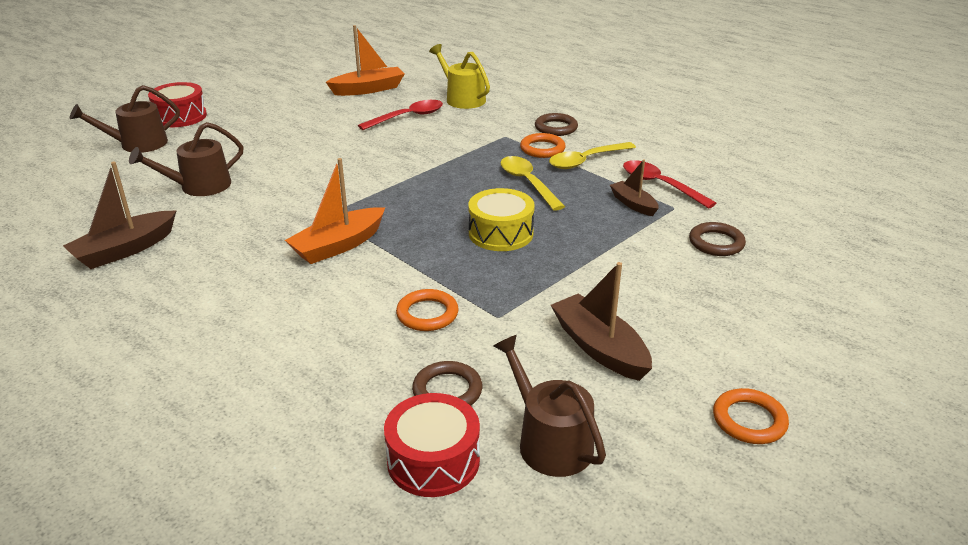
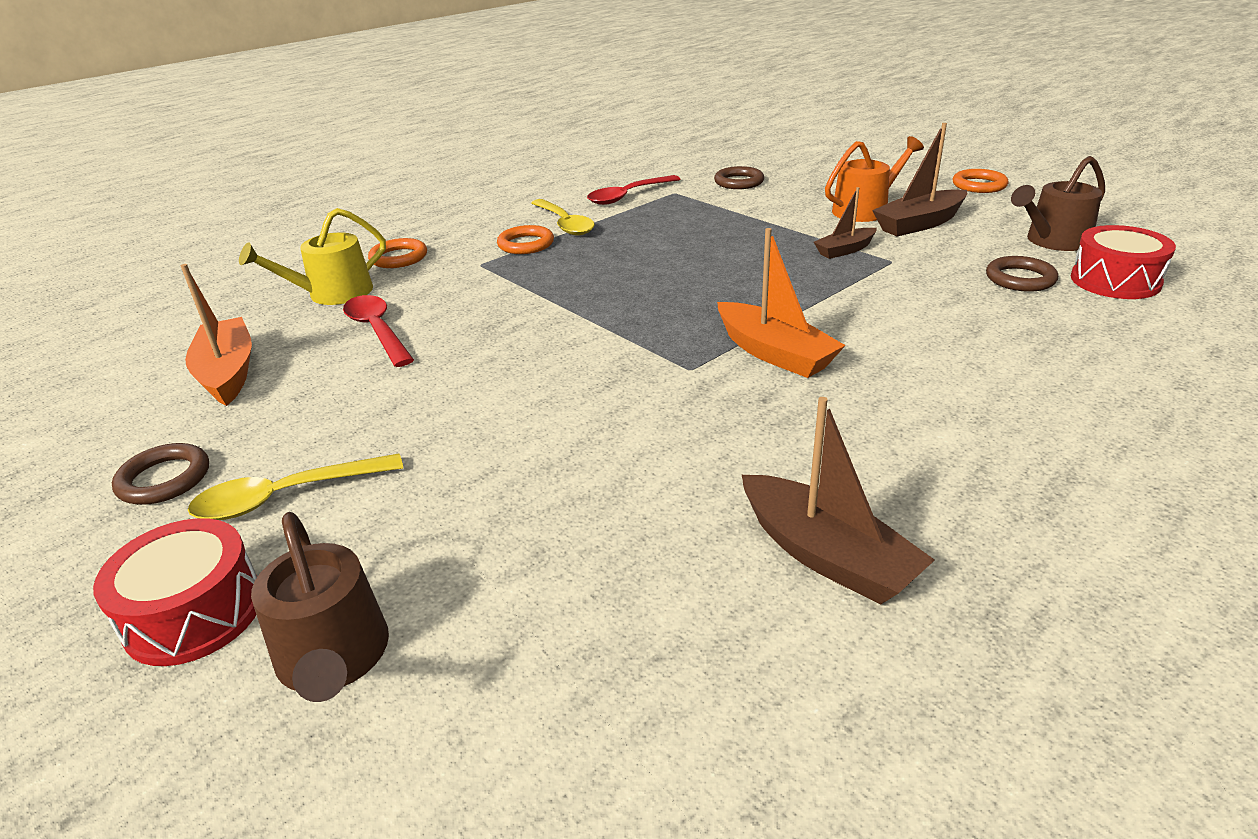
camera: 85 degrees left, 0 degrees up
(199, 186) = (584, 510): brown watering can -> none
(427, 314) = (903, 293): orange ring -> orange ring (398, 258)
(501, 233) = (732, 262): yellow drum -> none
(528, 183) = (614, 251): yellow spoon -> yellow spoon (287, 496)
(556, 128) = (468, 237): brown ring -> brown ring (164, 479)
(633, 204) = (667, 207): brown boat -> brown boat (845, 250)
(640, 316) = (865, 210): none -> orange watering can

